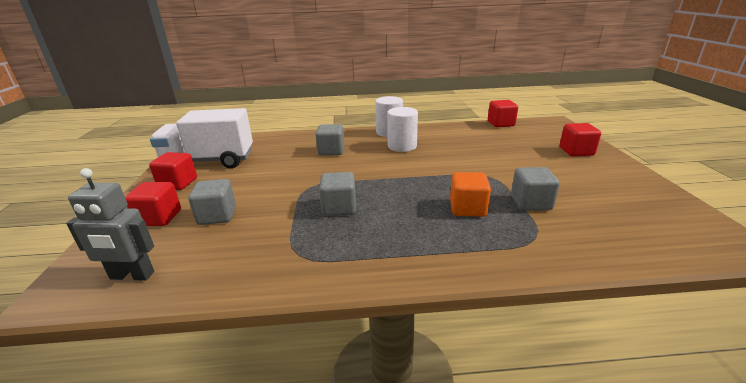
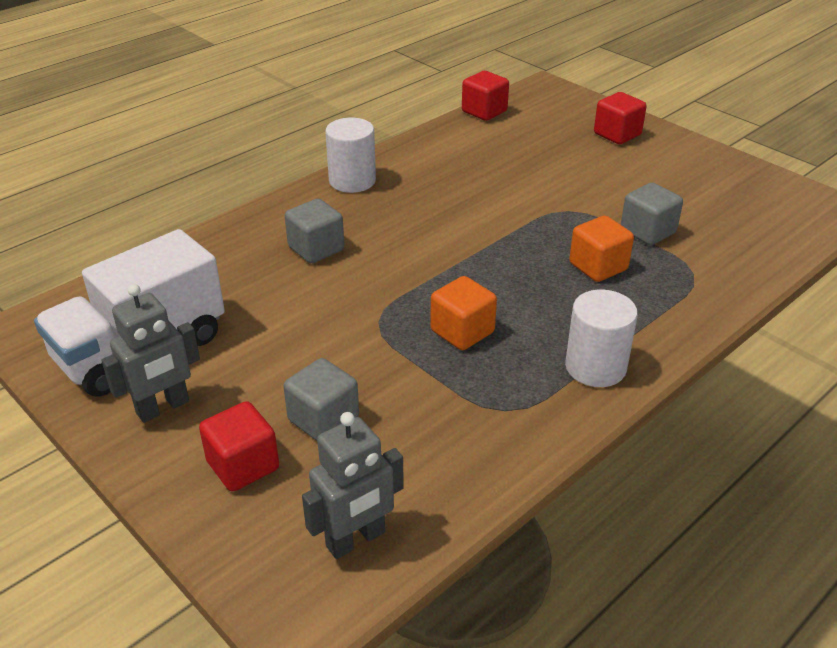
camera: 40 degrees left, 10 degrees up
(178, 183) = (163, 408): red cube -> grey robot
(339, 208) = (462, 332): grey cube -> orange cube
(402, 146) = (406, 201): white cylinder -> white cylinder (595, 367)

